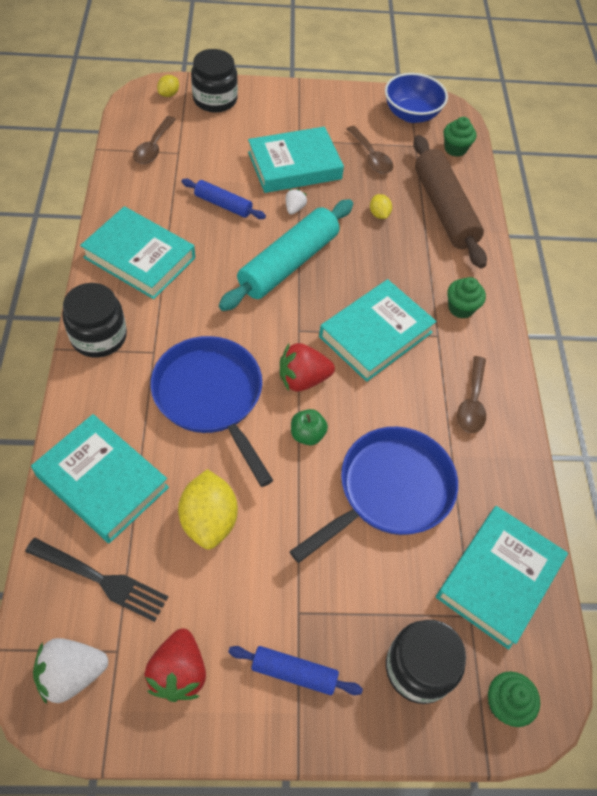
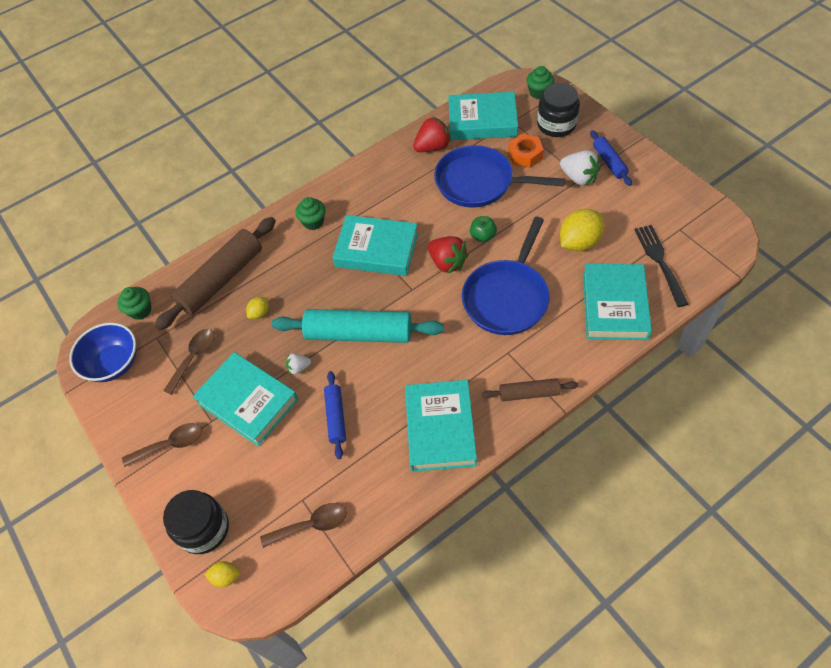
camera: 115 degrees left, 0 degrees up
(72, 674) = (709, 237): white strawberry -> white strawberry (579, 178)
(99, 336) = (529, 393): black jar -> brown rolling pin
(178, 672) = (659, 200): red strawberry -> red strawberry (432, 147)
(393, 578) = (525, 155): none -> orange nut
(472, 402) = (384, 180): brown spoon -> brown spoon (170, 444)

